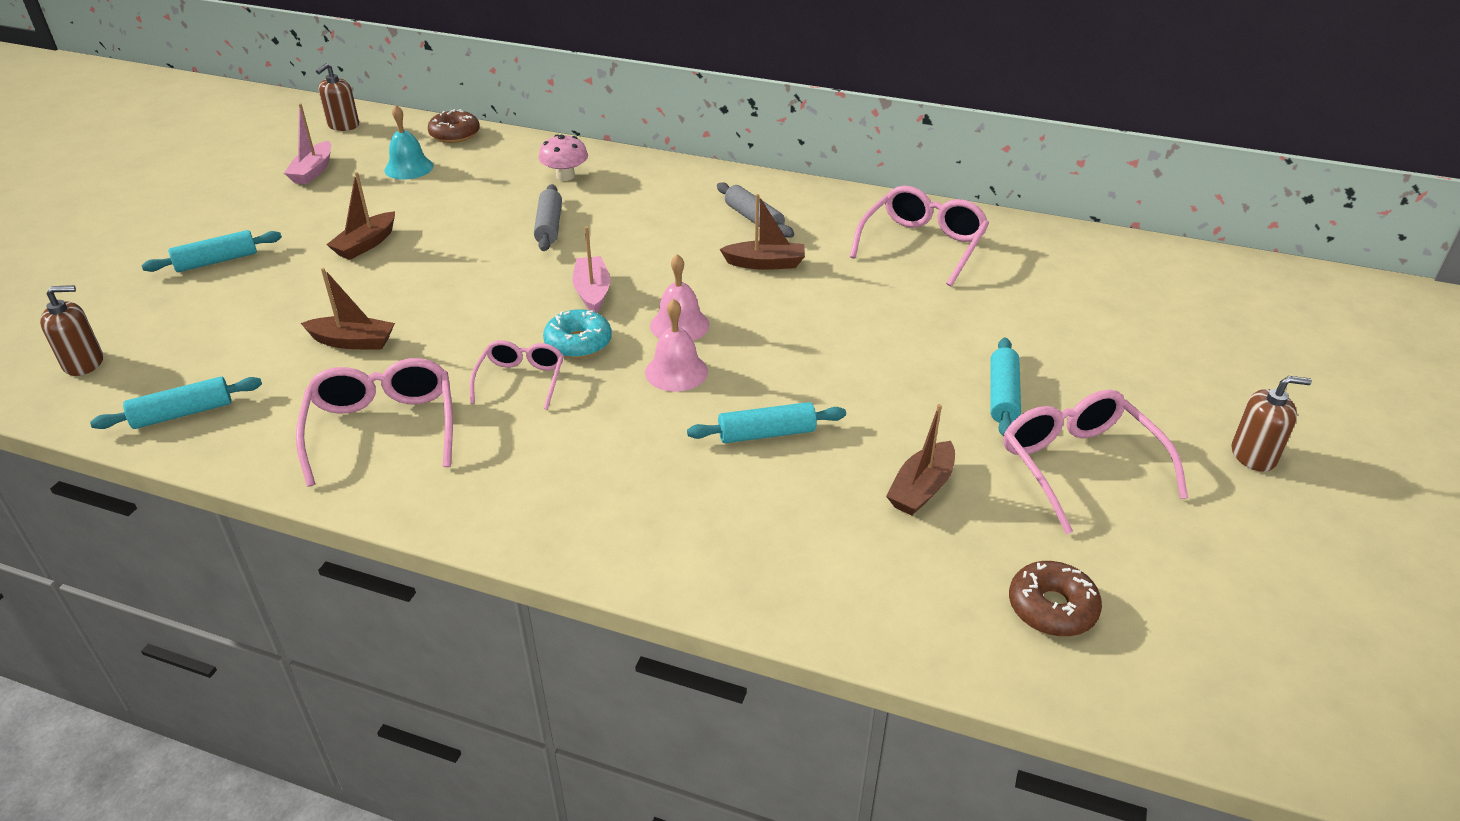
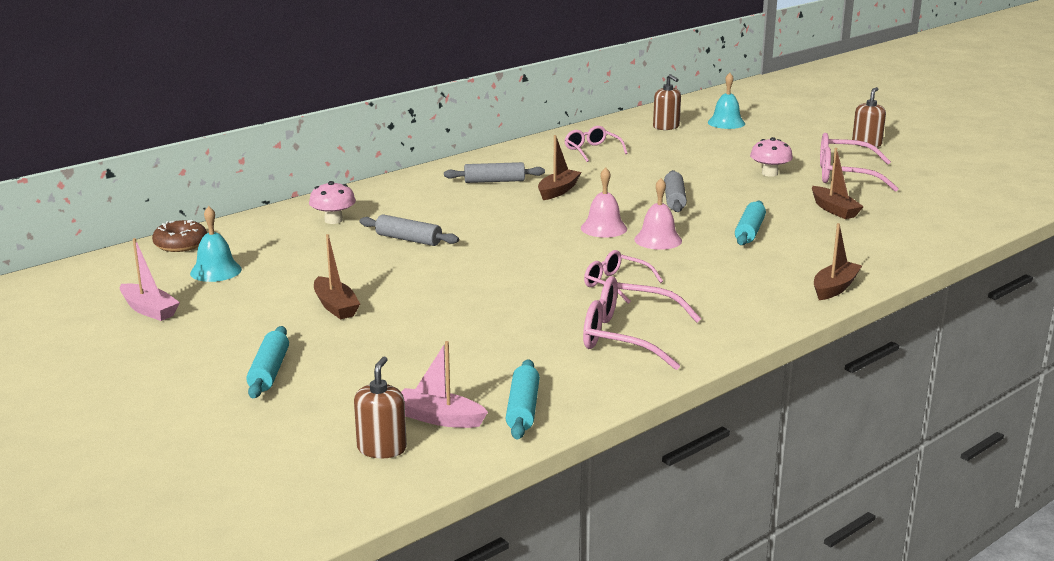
camera: 60 degrees left, 15 degrees down
(343, 125) = (68, 285): brown soap dispenser -> brown soap dispenser (666, 127)
(353, 342) = (492, 331): brown boat -> brown boat (834, 288)
(578, 343) = (589, 260): turquoise donut -> none
(592, 292) = (527, 244): pink boat -> pink boat (439, 418)
(820, 347) = (674, 199): none -> grey rolling pin
(922, 245) = (592, 151): pink glasses -> pink glasses, size x0.62
(1002, 396) = (769, 173): turquoise rolling pin -> pink mushroom
(1052, 608) = (946, 208): brown donut -> none
(1162, 308) = (726, 123): none -> turquoise bell

